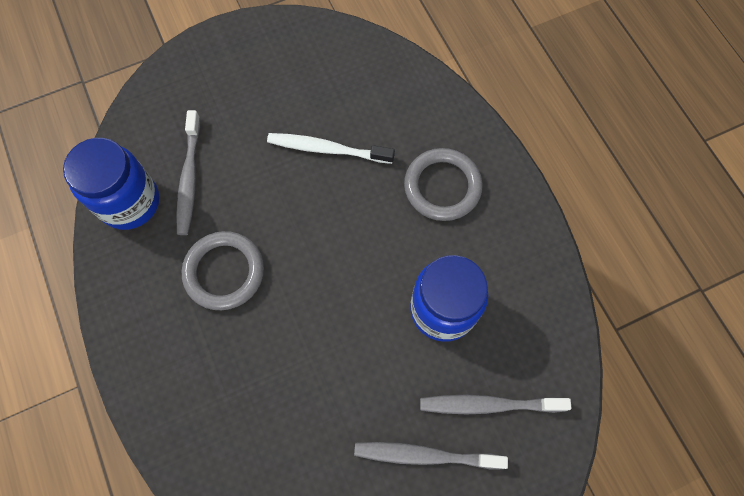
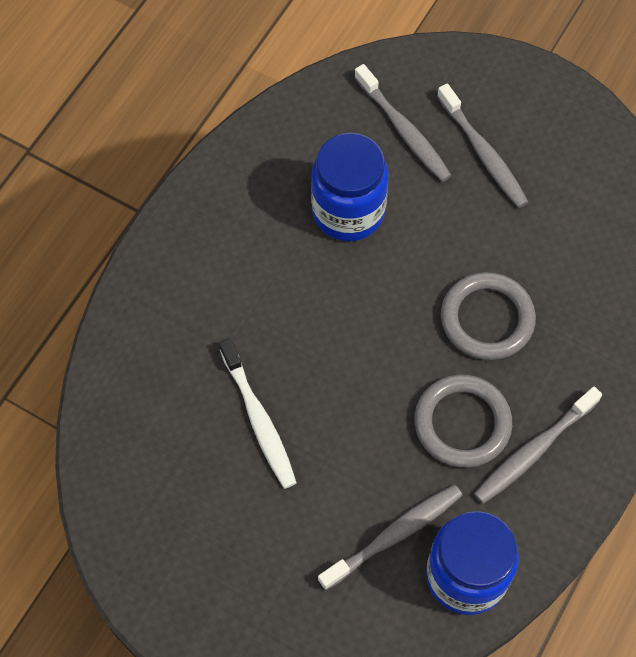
camera: 125 degrees left, 5 degrees down
(168, 305) = (533, 450): none -> grey toothbrush
(442, 186) = (222, 284): grey ring -> grey ring (487, 319)

